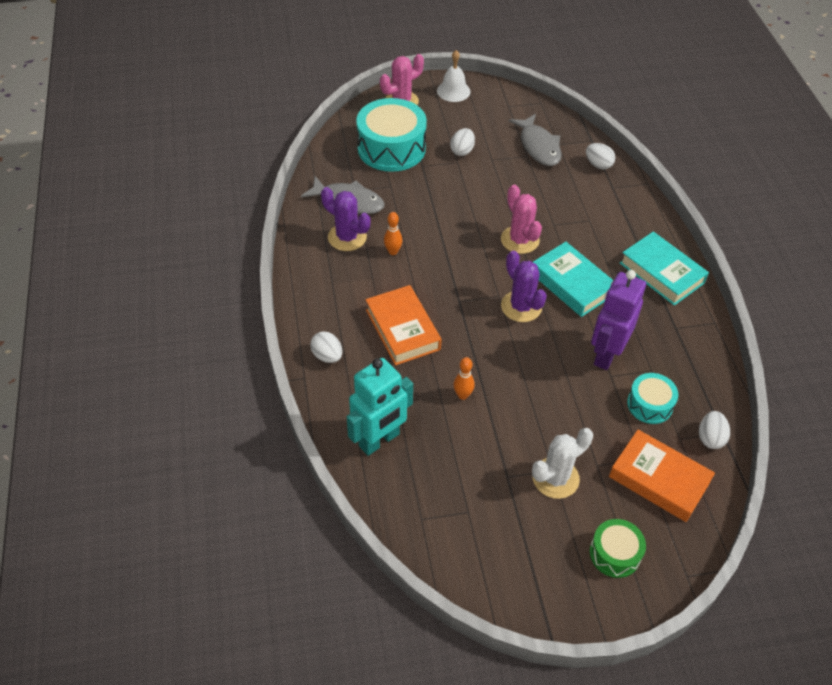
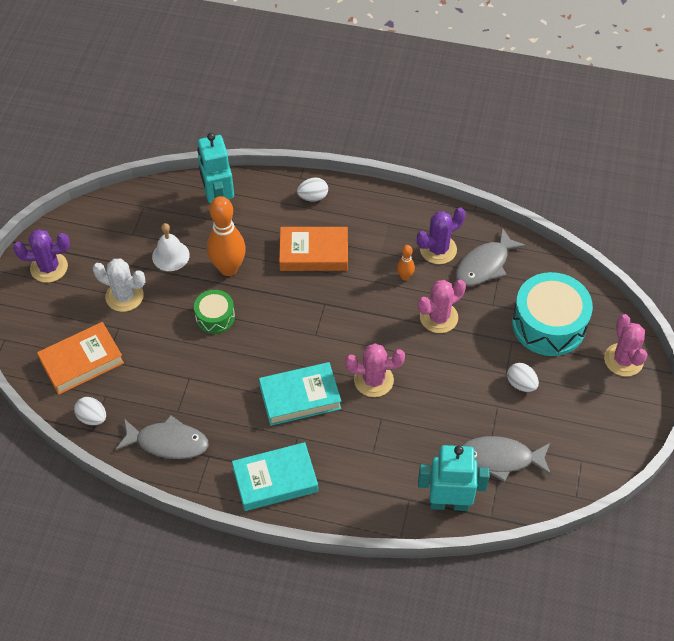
camera: 115 degrees right, 5 degrees up
(426, 216) = (439, 317): none -> pink cactus
(453, 91) = (626, 416): white bell -> white bell (170, 256)
(462, 395) = (228, 268): orange bowling pin -> orange bowling pin, size x2.15
(521, 306) = (294, 346): purple cactus -> purple cactus (49, 267)
(555, 478) = (124, 296): white cactus -> white cactus turned 60 degrees counterclockwise
(598, 165) = (449, 503): white egg -> turquoise robot
(606, 354) = (211, 385): purple robot -> none
(614, 554) = (47, 304): green drum -> green drum (215, 317)
(649, 404) = (146, 391): turquoise drum -> none
(687, 363) = (168, 442): none -> grey fish

